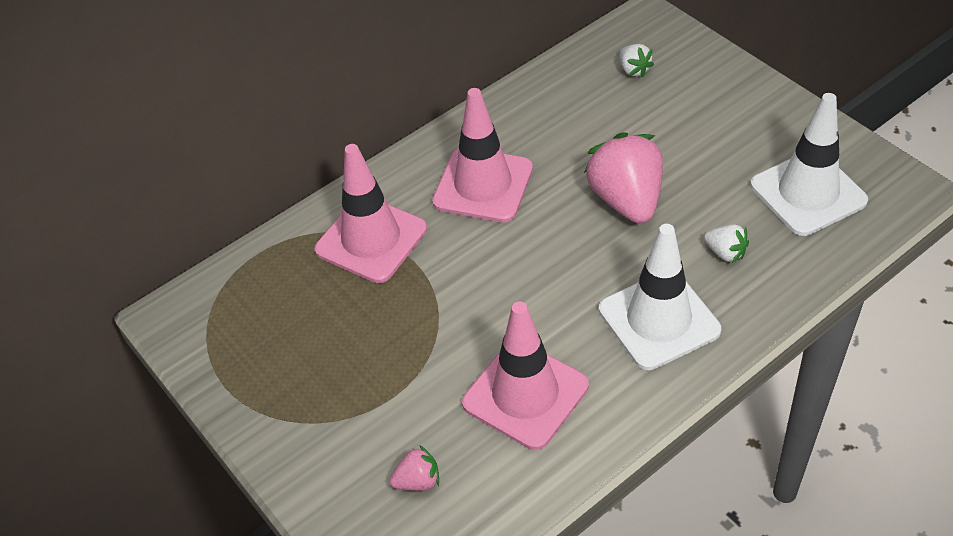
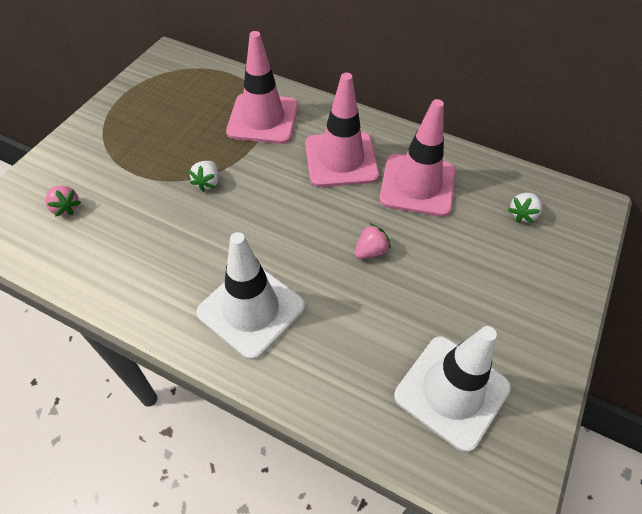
camera: 60 degrees right, 5 degrees up
(525, 394) = (152, 244): pink traffic cone -> pink traffic cone (417, 185)
(626, 200) = (370, 251): pink strawberry -> pink strawberry, size x0.47
(725, 252) = (345, 339): white strawberry -> white strawberry (207, 182)

